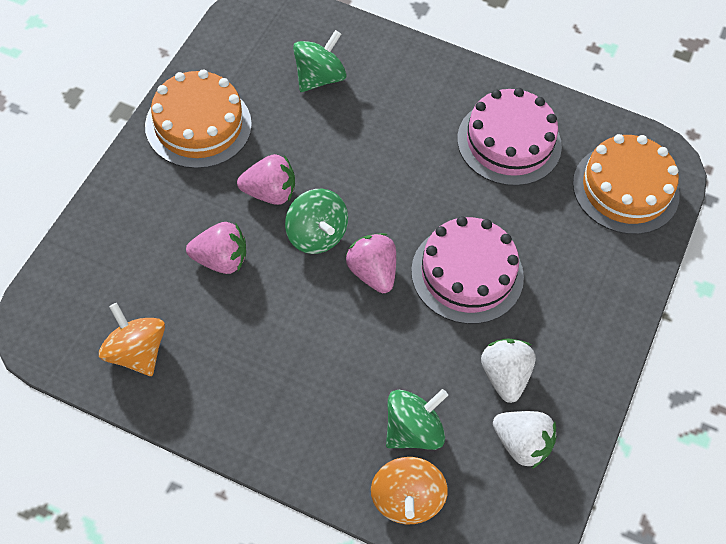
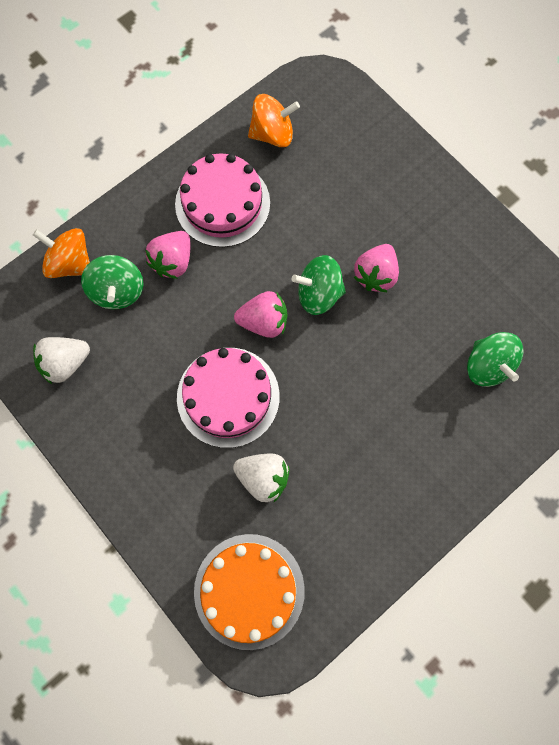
camera: 120 degrees right, 15 degrees up
(198, 125) = (469, 246): orange cake -> none
(220, 260) = (326, 216): pink strawberry -> pink strawberry (173, 262)
(504, 377) = (125, 379): white strawberry -> white strawberry (263, 478)
(509, 142) = (347, 506): pink cake -> pink cake (222, 203)

